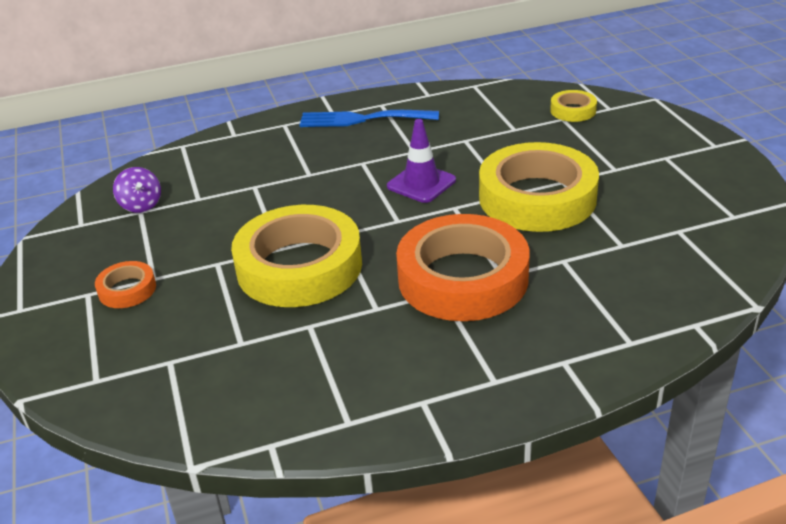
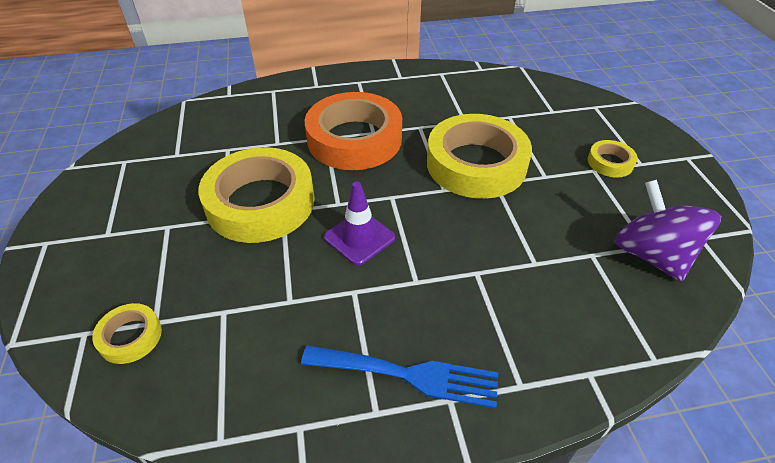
camera: 175 degrees left, 10 degrees up
(127, 289) = (610, 162): orange tape -> yellow tape
(141, 205) = (651, 255): purple spinning top -> purple spinning top, size x1.92

